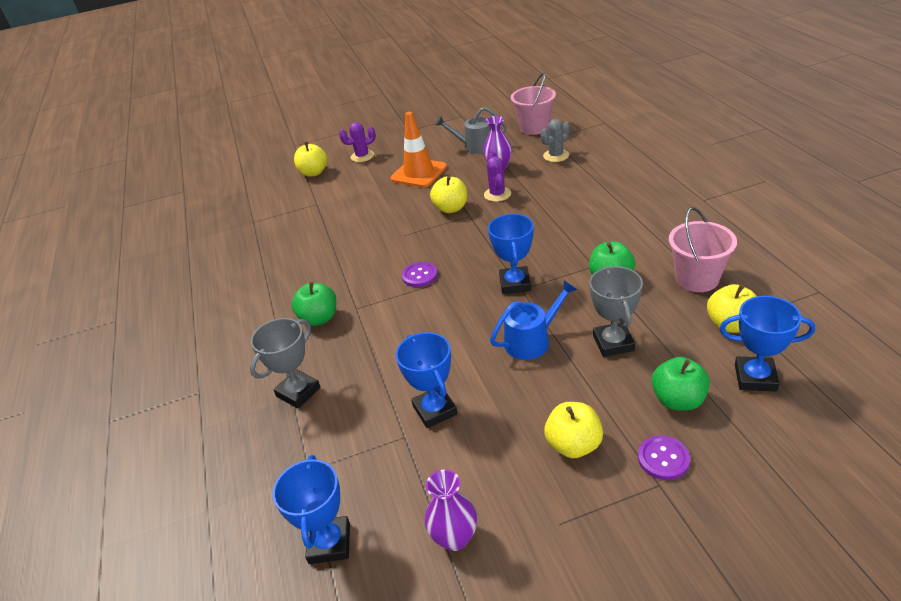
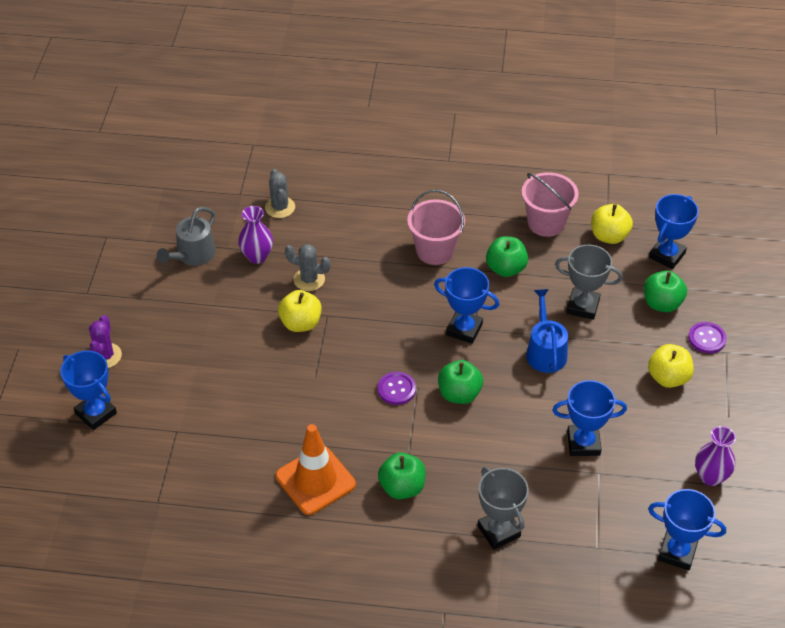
camera: 70 degrees left, 10 degrees up
(314, 173) = (96, 413): yellow apple -> blue trophy
(419, 173) = (201, 321): orange traffic cone -> orange traffic cone (315, 480)
(439, 309) = (459, 394): none -> green apple
(497, 194) = (309, 279): purple cactus -> grey cactus
(534, 128) = (204, 195): pink bucket -> pink bucket (435, 251)

